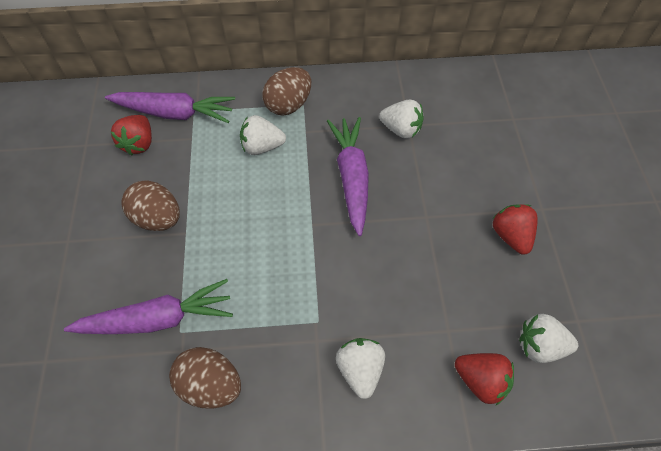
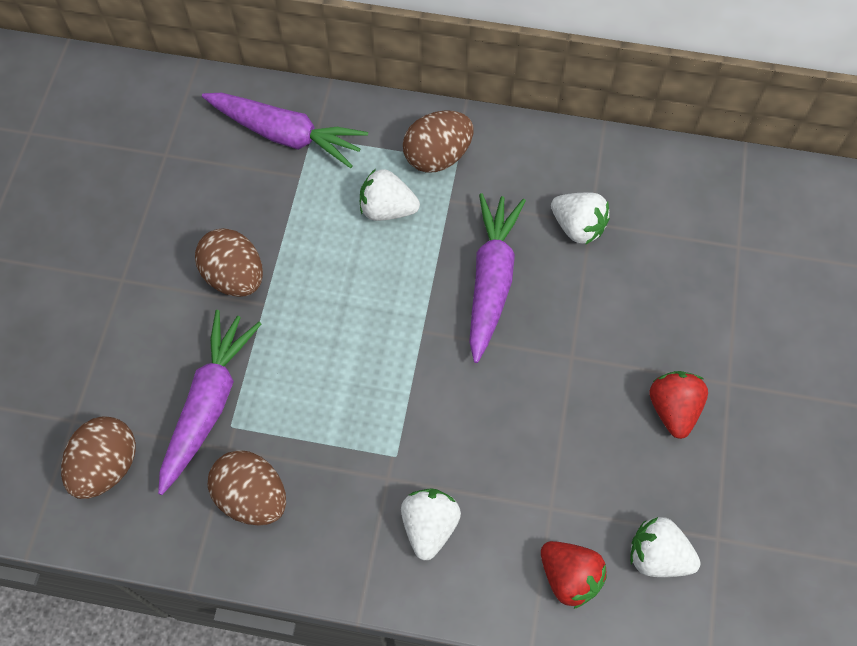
camera: 15 degrees right, 5 degrees up
(81, 391) = (107, 466): none -> brown egg
(139, 144) = (232, 168): red strawberry -> none
(157, 319) = (208, 404): purple carrot -> purple carrot turned 75 degrees counterclockwise

